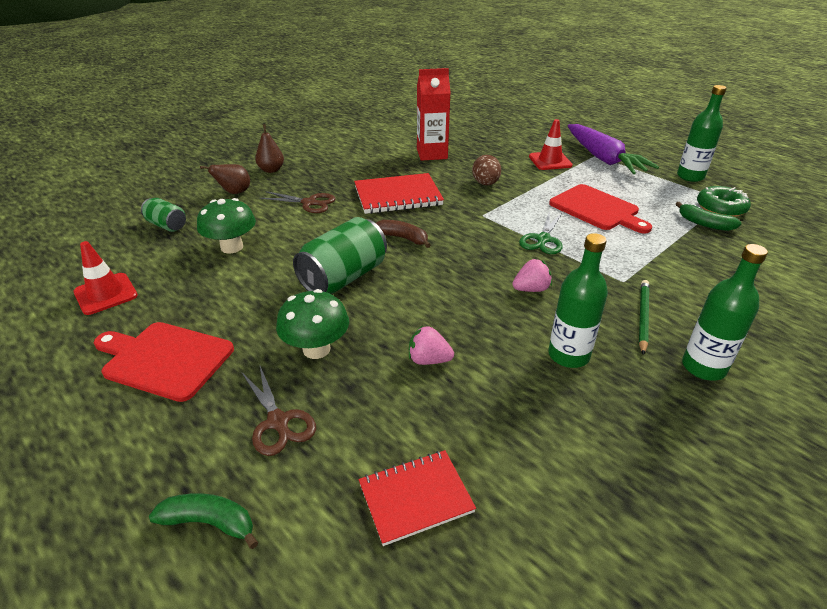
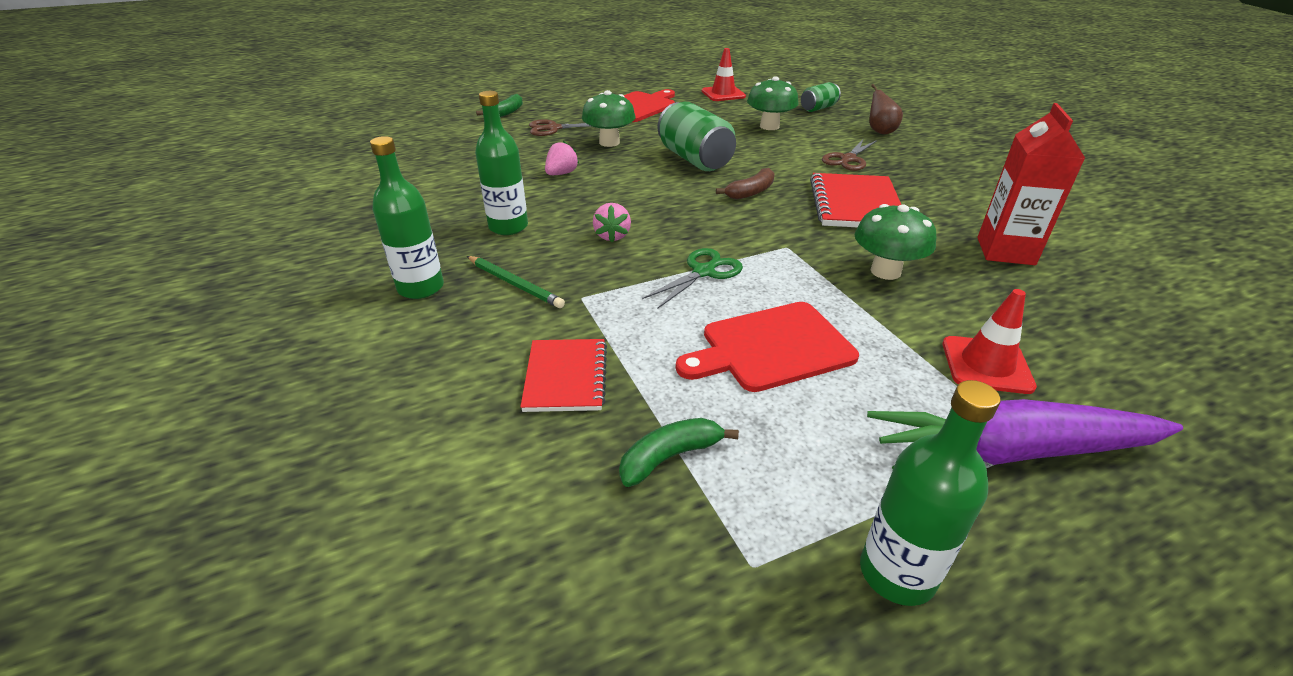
camera: 110 degrees right, 0 degrees up
(271, 170) = (939, 149): brown pear -> none
(415, 497) = (459, 153): red notebook -> red notebook (566, 377)
(485, 184) = (885, 271): brown egg -> green mushroom
(543, 240) = (704, 271): green scissors -> green scissors turned 90 degrees clockwise
(720, 208) = (718, 526): green donut -> none

